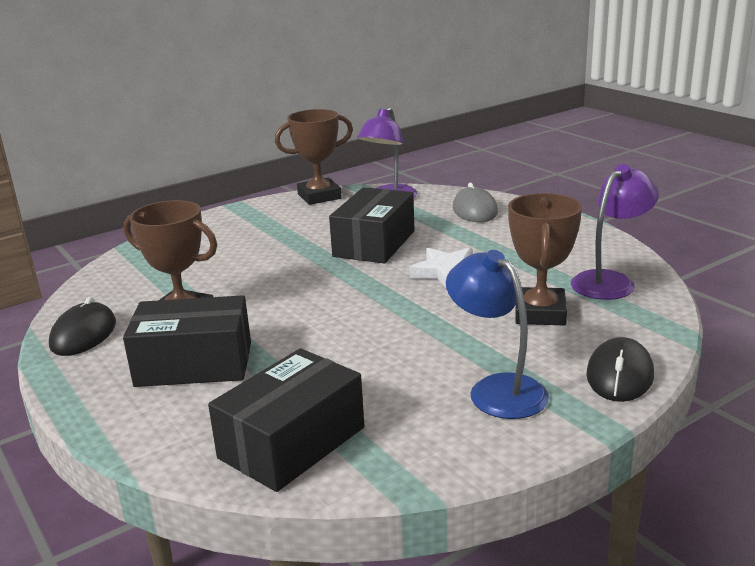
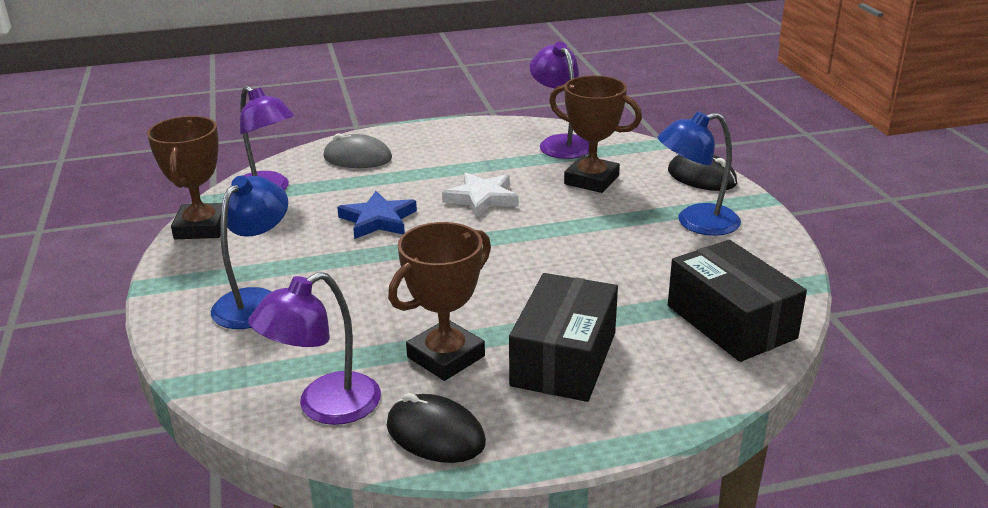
camera: 70 degrees left, 5 degrees up
(110, 291) = (325, 407): none -> purple lamp
(232, 237) = (256, 301): none -> blue lamp
(374, 243) = (378, 220): black box -> blue star

